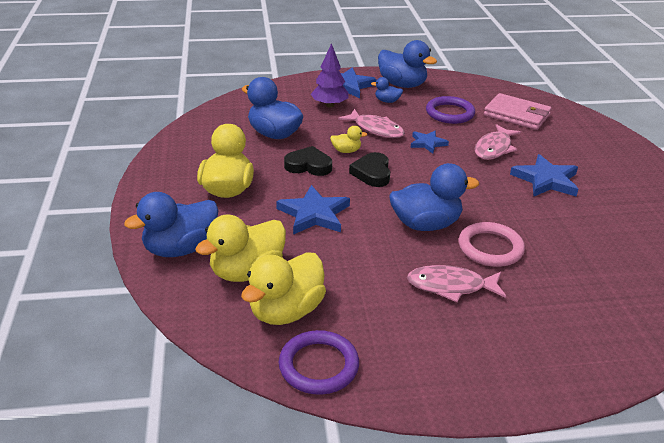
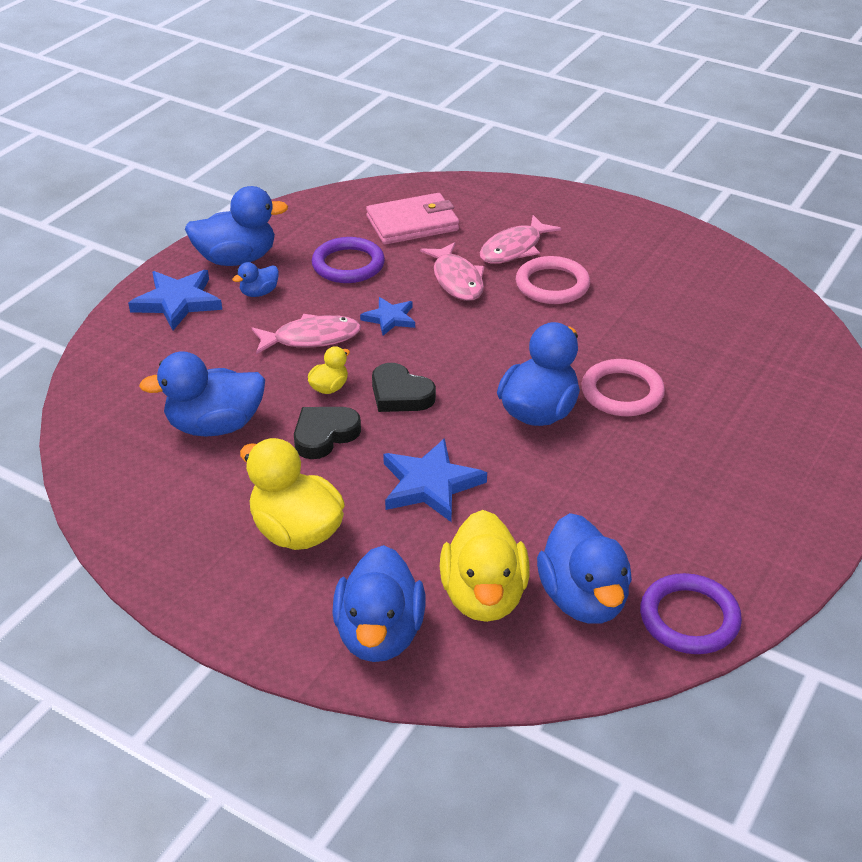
camera: 50 degrees left, 5 degrees up
(286, 311) = (583, 599): yellow duck -> blue duck
(329, 105) = (206, 342): purple tree -> none
(450, 286) = (654, 456): pink fish -> pink fish (514, 249)
(546, 180) = (552, 285): blue star -> pink ring

